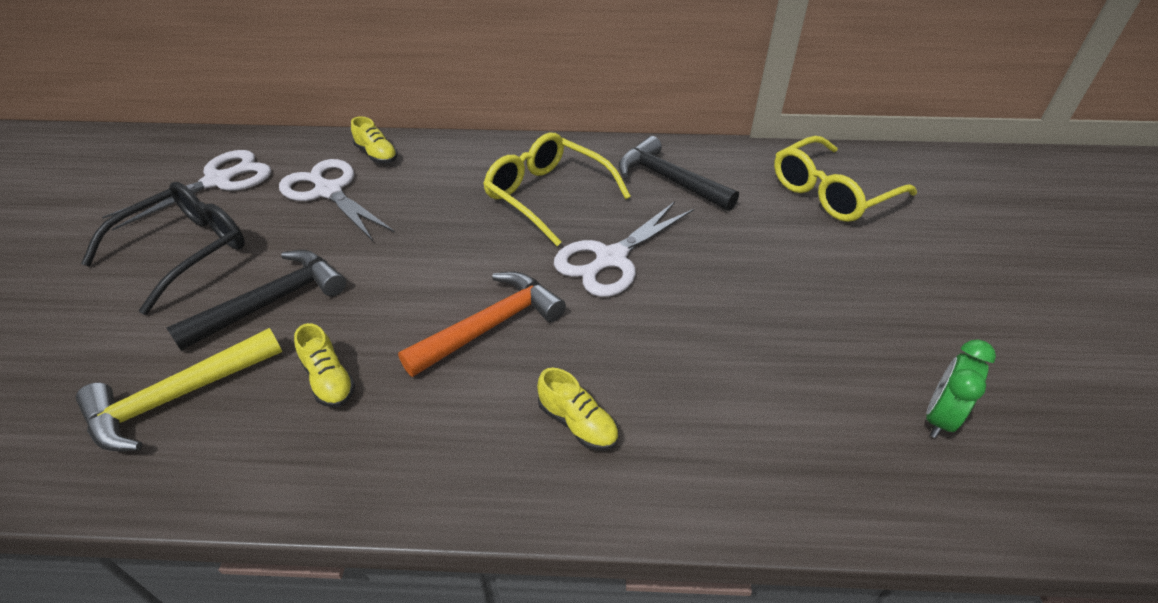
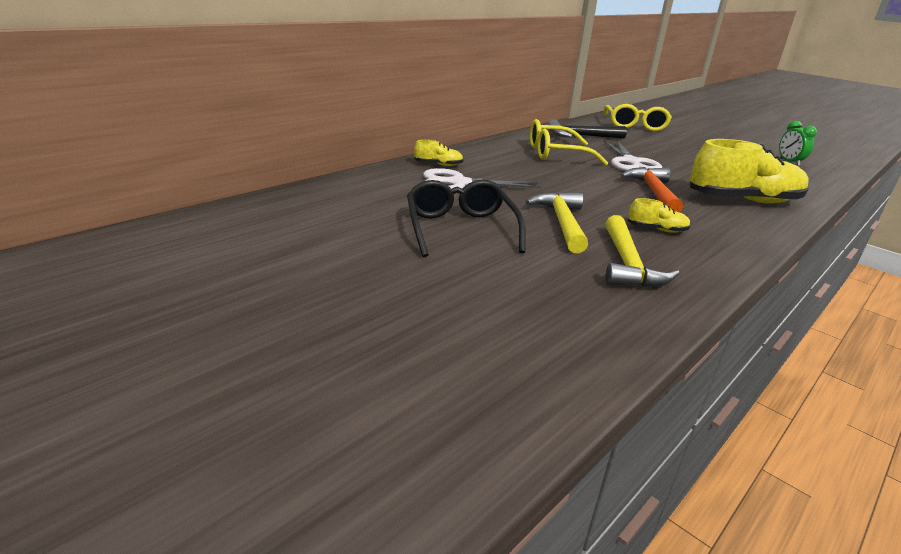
camera: 50 degrees left, 15 degrees down
(218, 181) = (381, 201): white scissors -> none
(272, 302) = (562, 223): black hammer -> yellow hammer
(577, 423) = (743, 200): yellow shoe -> yellow shoe, size x2.31

